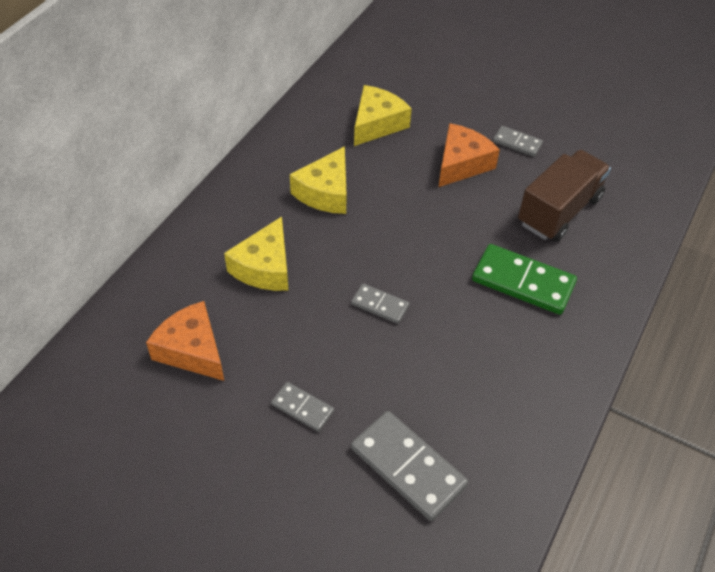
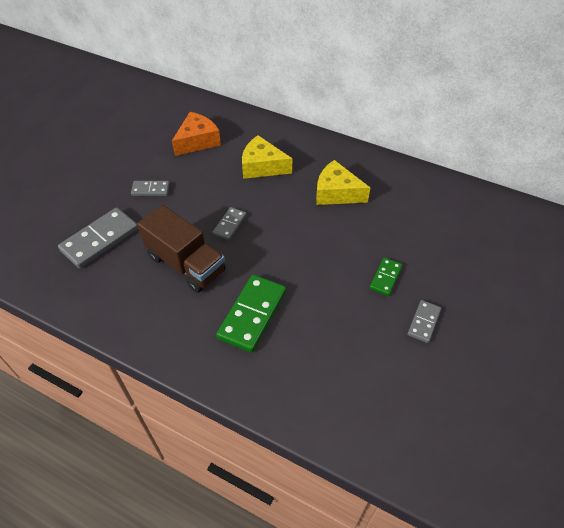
camera: 90 degrees right, 0 degrees up
(302, 408) = (151, 190): grey domino -> grey domino turned 60 degrees clockwise
(377, 124) = (421, 221): yellow cheese -> none
(461, 164) = (385, 277): orange cheese -> green domino
(559, 211) = (338, 350): brown truck -> brown truck (186, 264)

